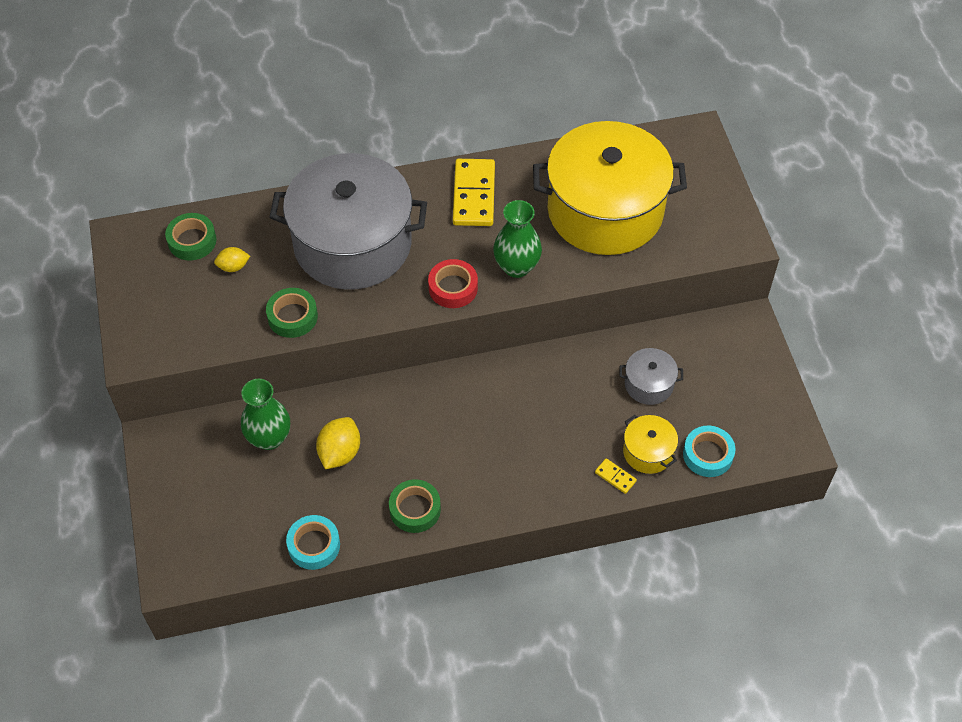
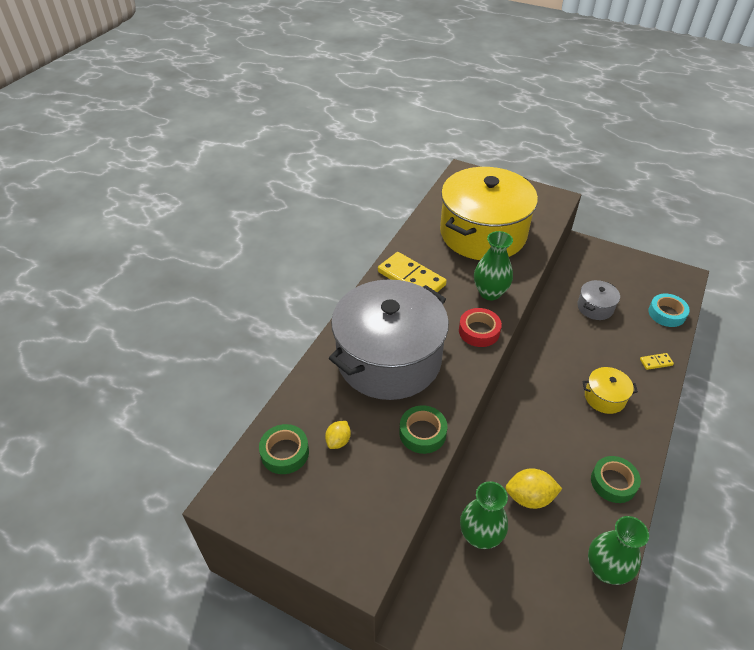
camera: 50 degrees left, 10 degrees down
(314, 545) = (606, 569): turquoise tape -> green vase
(340, 453) = (529, 497): yellow lemon -> yellow lemon turned 60 degrees counterclockwise
(648, 452) = (646, 337): yellow pot -> yellow pot (604, 397)

